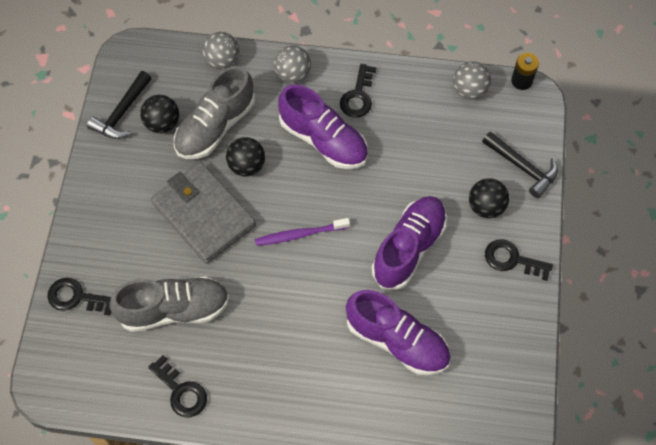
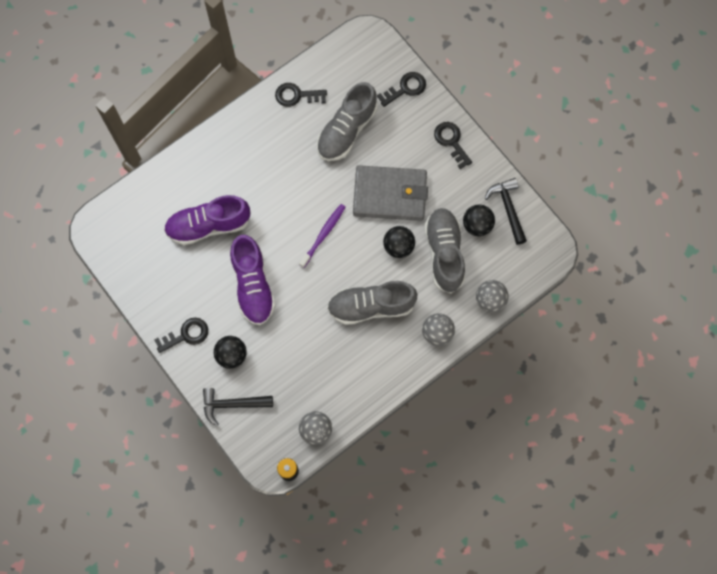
camera: 135 degrees right, 10 degrees up
(323, 140) = (371, 306): purple shoe -> grey shoe
(358, 96) = (381, 357): black key -> black key (451, 141)

